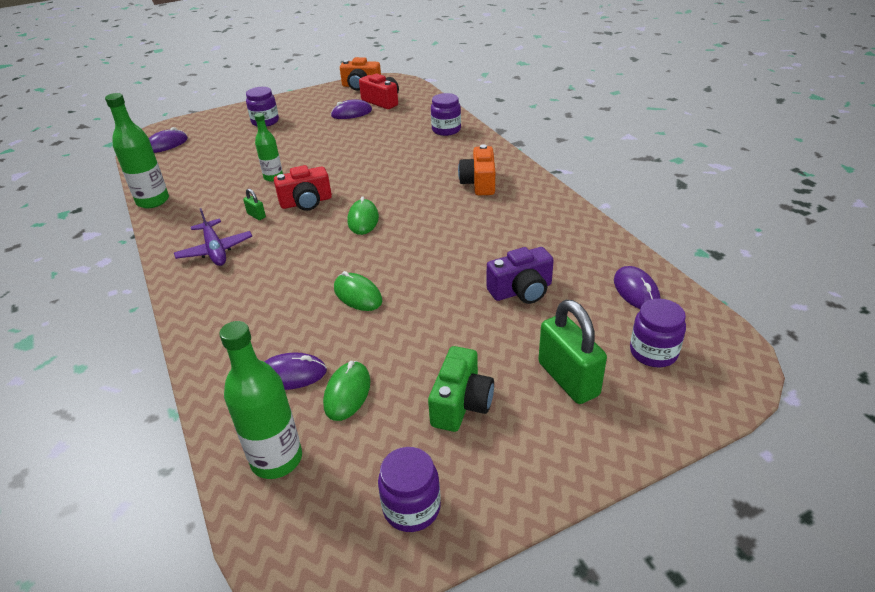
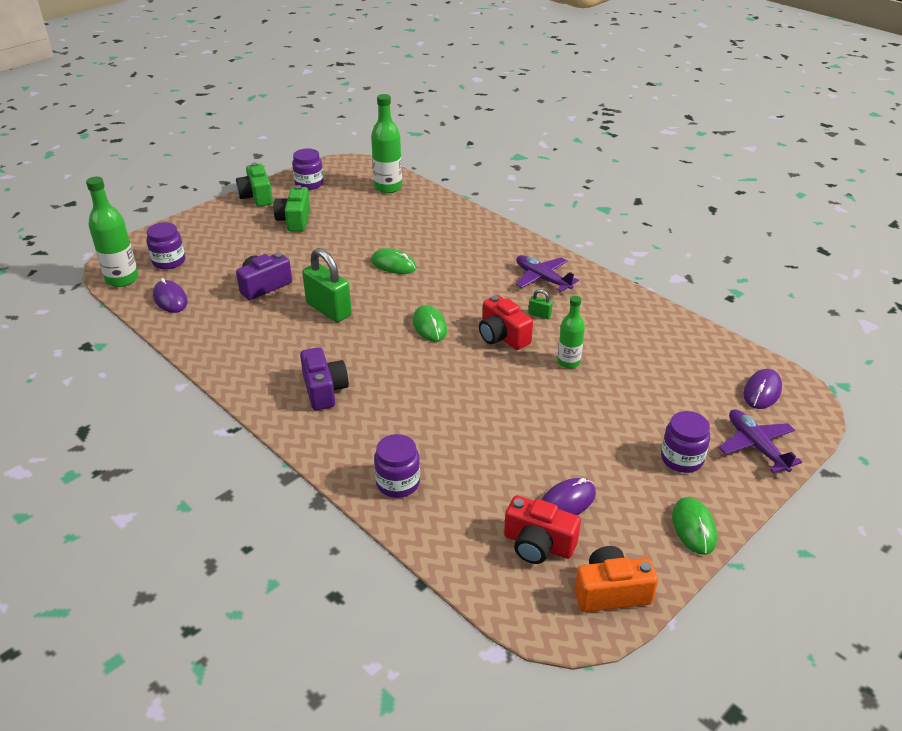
camera: 160 degrees right, 0 degrees up
(153, 201) = (663, 314): green bottle -> green bottle (122, 279)
(214, 122) = (756, 446): none -> purple plane
(291, 374) = (408, 217): purple mouse -> none
(306, 202) = (502, 336): red camera -> red camera turned 90 degrees counterclockwise
(347, 393) = (366, 215): green mouse -> green mouse (693, 528)
(479, 183) = (324, 390): orange camera -> purple camera
(518, 488) = (257, 196): none -> green camera
(568, 379) = (229, 240): green padlock -> green padlock (328, 309)

